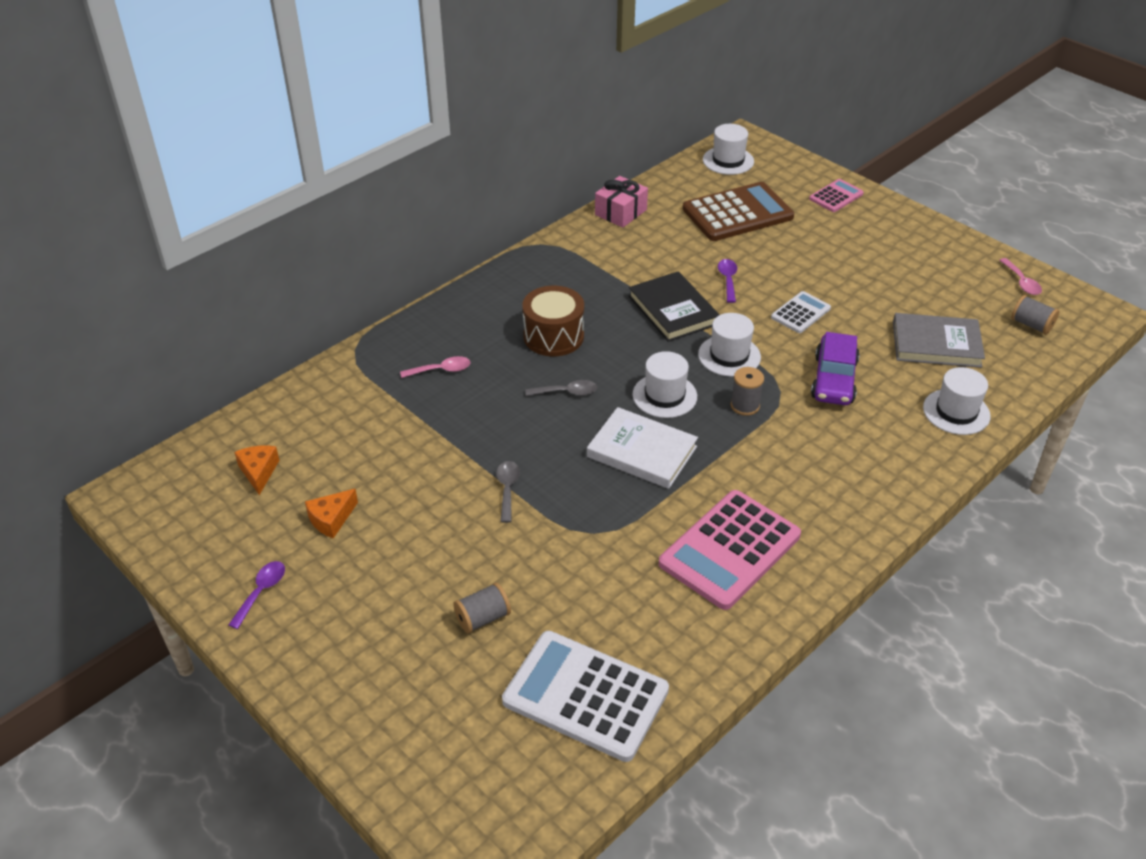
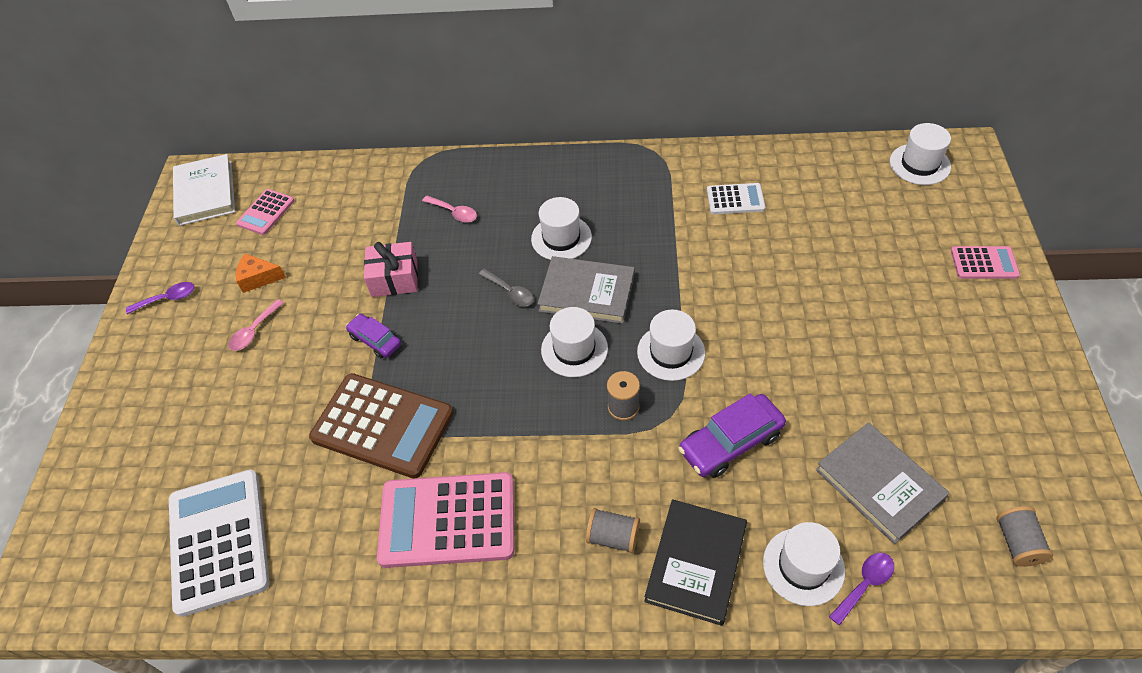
camera: 50 degrees right, 10 degrees up
(259, 472) = (266, 212): orange cheese -> pink calculator
(483, 618) = (241, 425): grey spool -> grey spool (613, 537)
(507, 489) = (375, 340): grey spoon -> purple car
(553, 336) = (561, 238): brown drum -> white hat
(621, 212) = (754, 160): pink gift -> pink gift (394, 279)
(623, 358) = (587, 293): none -> grey book
(642, 451) = (496, 384): white book -> white book (205, 193)
(673, 310) = (680, 278): black book -> black book (696, 563)
(728, 280) = (763, 281): purple spoon -> purple spoon (864, 585)
(737, 213) = (859, 222): brown calculator -> brown calculator (382, 425)
(800, 313) = (787, 357): white calculator -> white calculator (735, 199)
(1021, 282) = (1073, 489): pink spoon -> pink spoon (254, 331)

